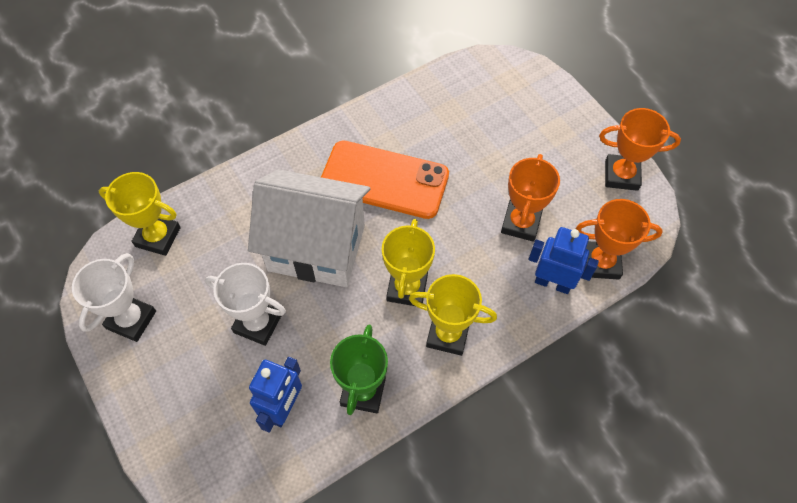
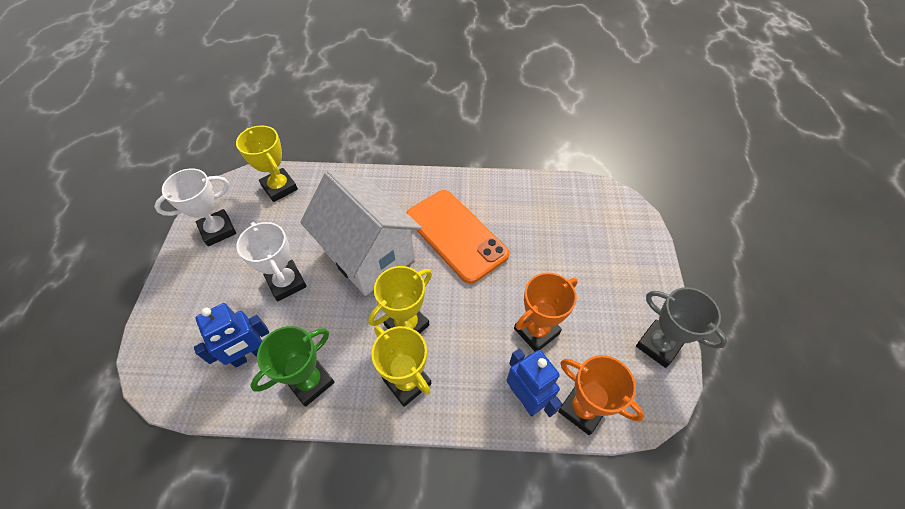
camera: 35 degrees right, 5 degrees down
(621, 175) = (658, 345): orange trophy -> grey trophy

